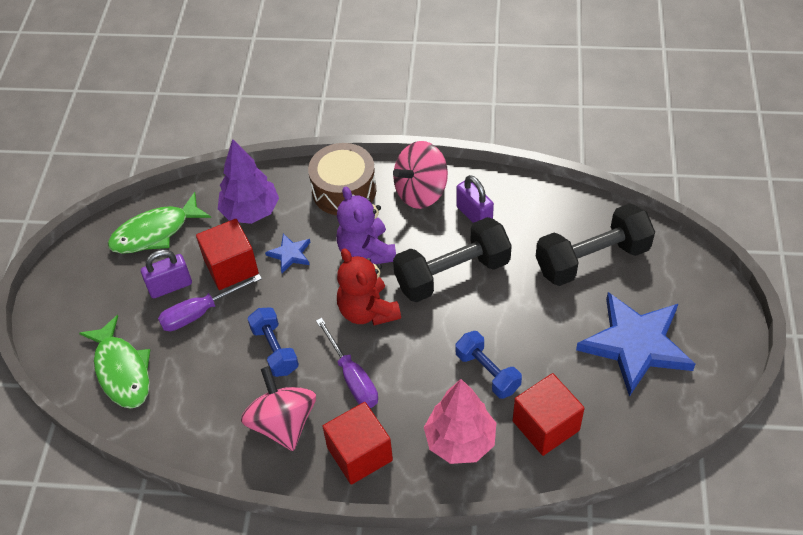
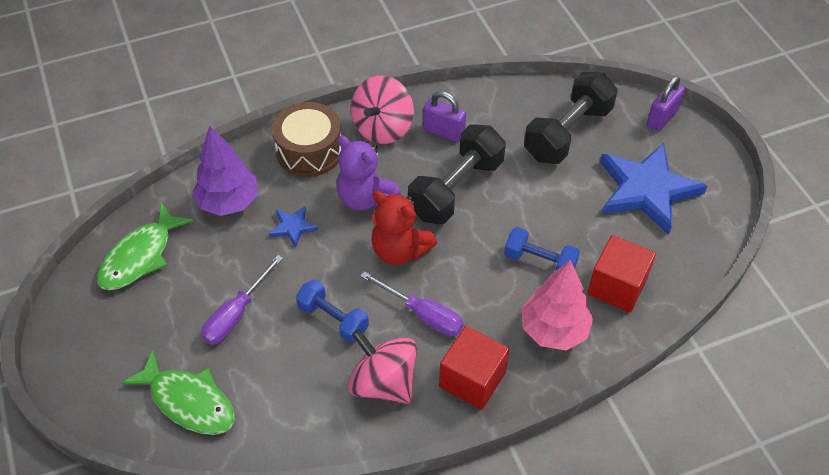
camera: 30 degrees left, 0 degrees up
(170, 286) = (189, 301): purple padlock -> purple padlock (662, 118)
(231, 267) = (241, 260): red cube -> none

